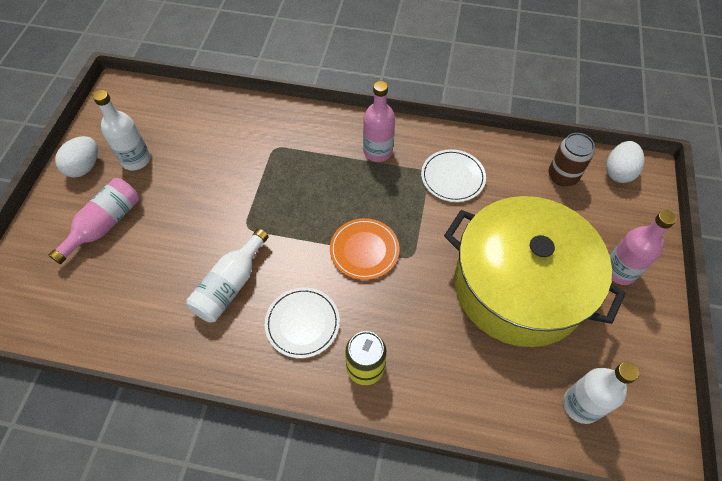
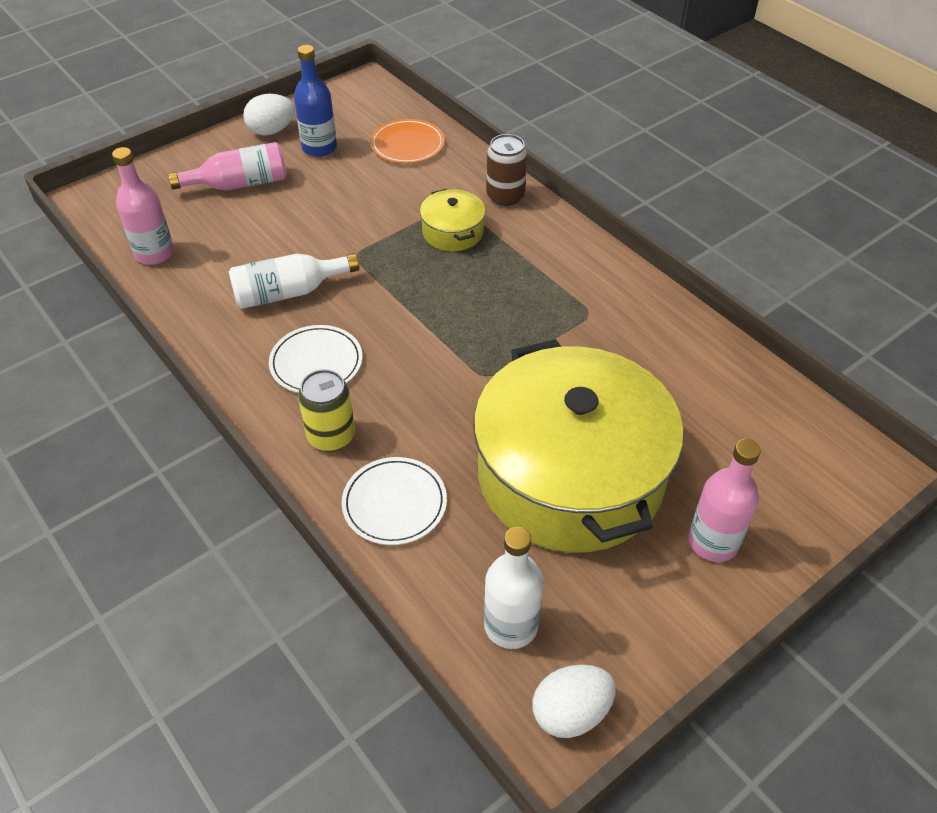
camera: 40 degrees right, 10 degrees down
(136, 160) = (319, 148): white bottle -> blue bottle
(293, 168) = (453, 232): none -> yellow pot
(364, 250) = (443, 341): orange plate -> orange plate (407, 145)
(378, 151) = (557, 265): pink bottle -> pink bottle (154, 253)
(452, 177) = (613, 334): white plate -> white plate (394, 503)
(562, 176) = (753, 409): brown can -> brown can (505, 196)
(618, 172) = (835, 449): white egg -> white egg (570, 712)

